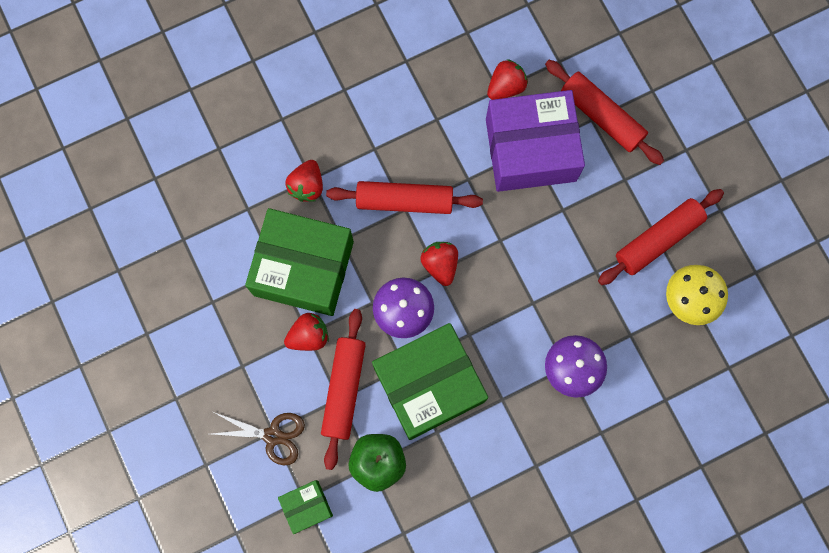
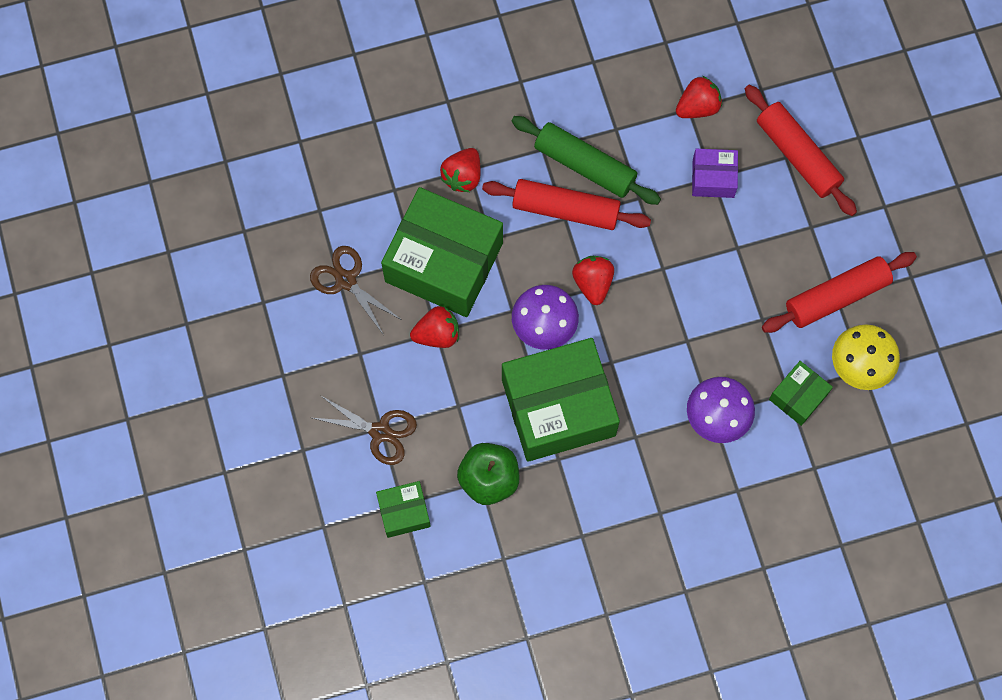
camera: 10 degrees right, 5 degrees down
(218, 300) = (346, 280): none -> brown scissors
(344, 389) = (465, 396): red rolling pin -> none
(414, 157) = (585, 165): none -> green rolling pin
(530, 150) = (713, 178): purple box -> purple box, size x0.47
(640, 337) = (798, 396): none -> green box

